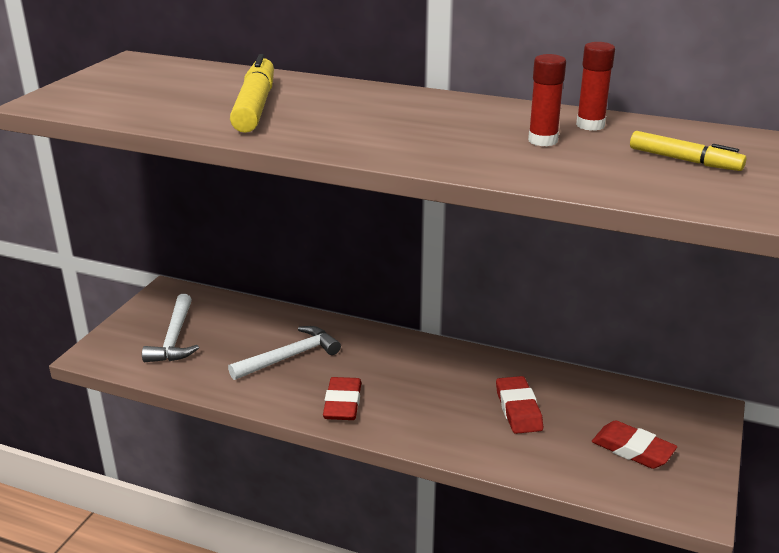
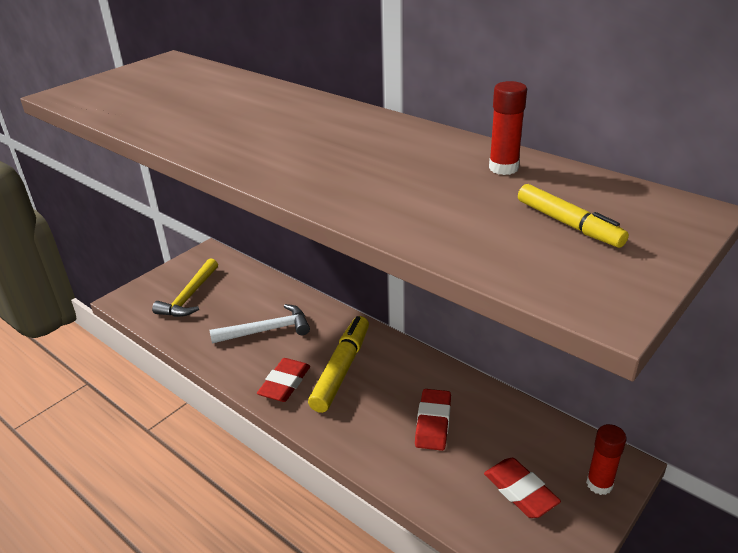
camera: 20 degrees right, 5 degrees up
(174, 338) = (189, 296): white hammer -> yellow hammer
(255, 106) = (216, 114): yellow marker -> yellow marker (341, 369)
(542, 141) = (438, 181): red glue stick -> red glue stick (599, 484)

